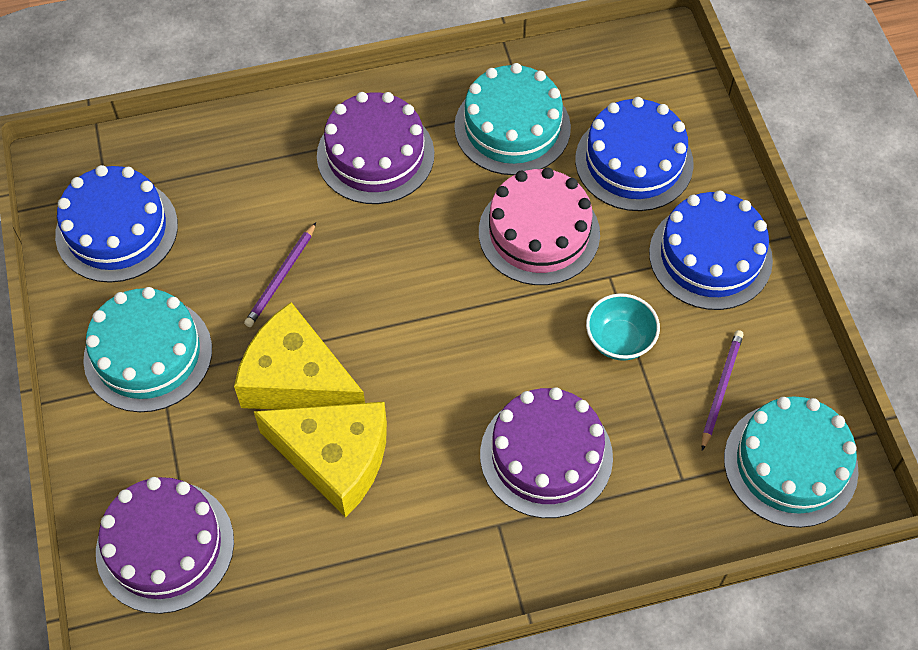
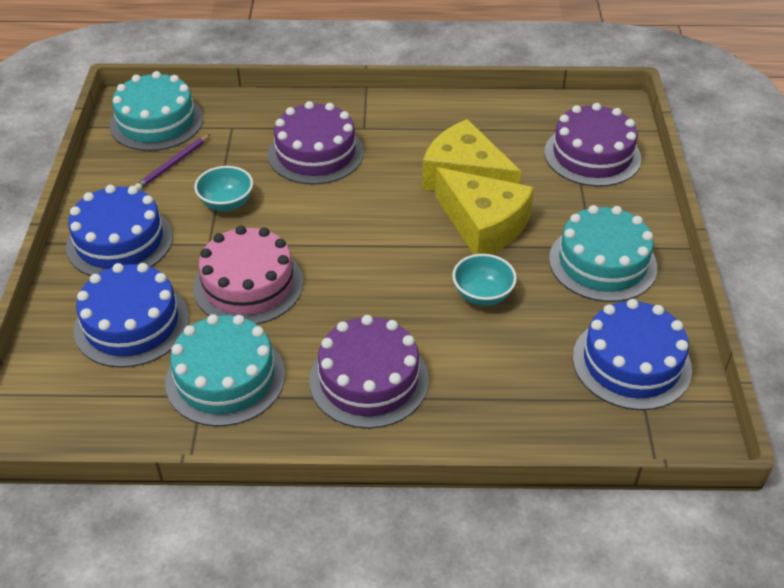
camera: 165 degrees left, 15 degrees down
(281, 277) = (482, 295): purple pencil -> turquoise bowl

